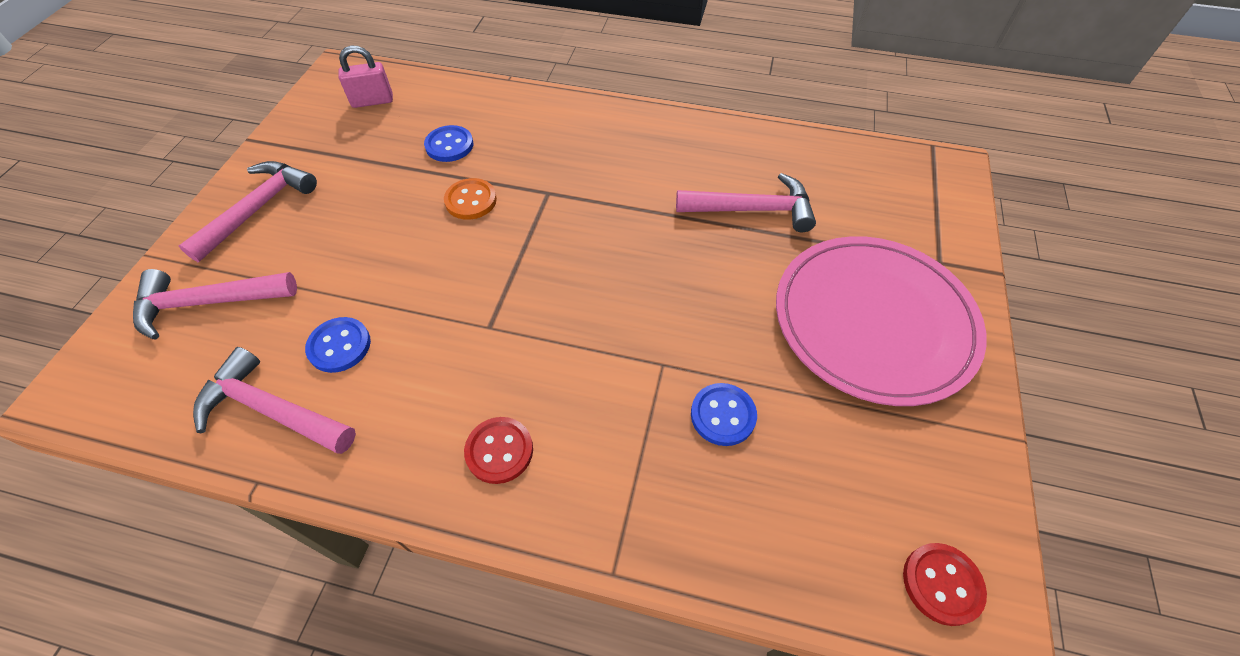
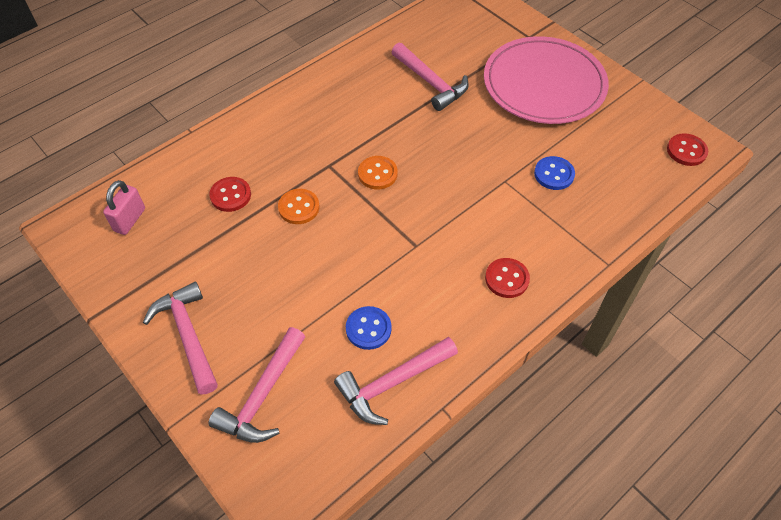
camera: 55 degrees left, 0 degrees up
(449, 145) = (230, 195): blue button -> red button
(569, 237) = (377, 174): none -> orange button
(752, 210) = (430, 83): pink hammer -> pink hammer turned 105 degrees clockwise

